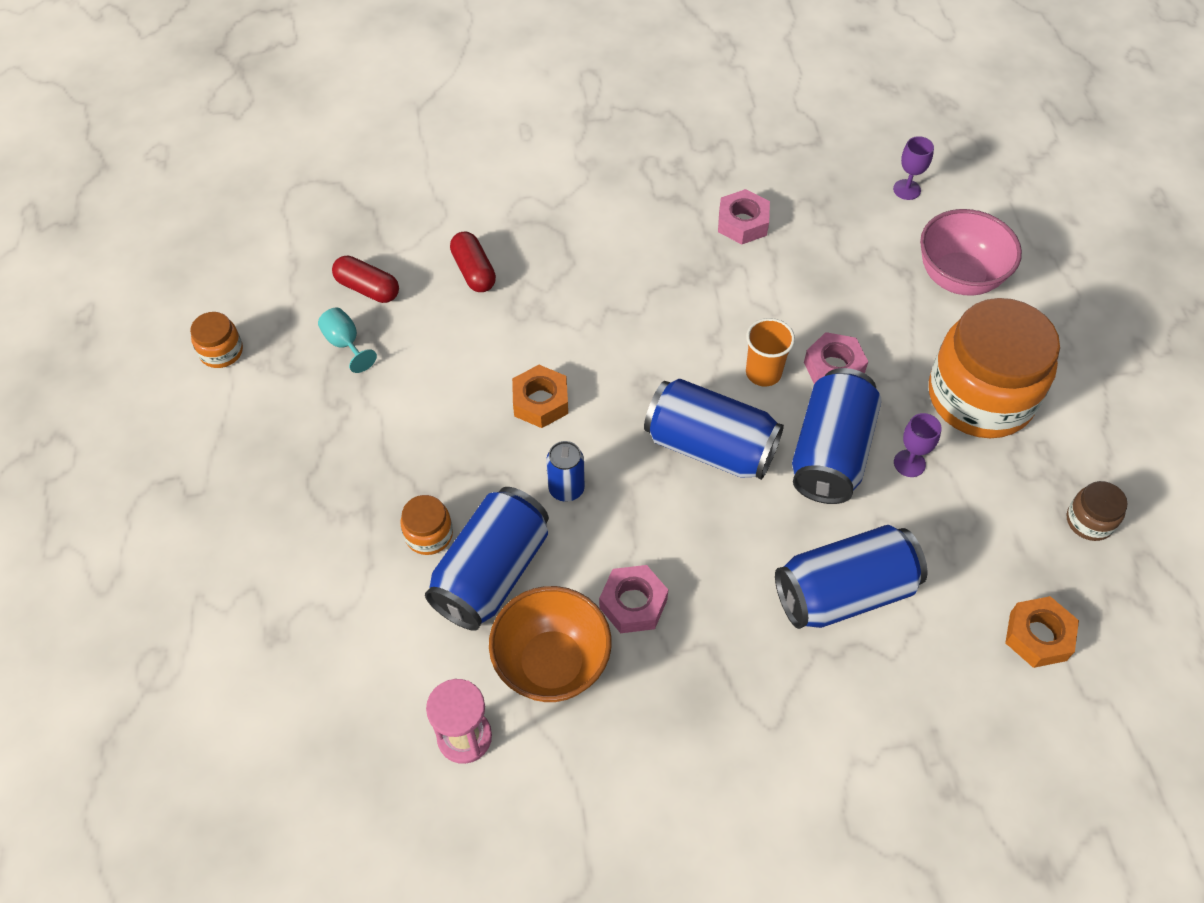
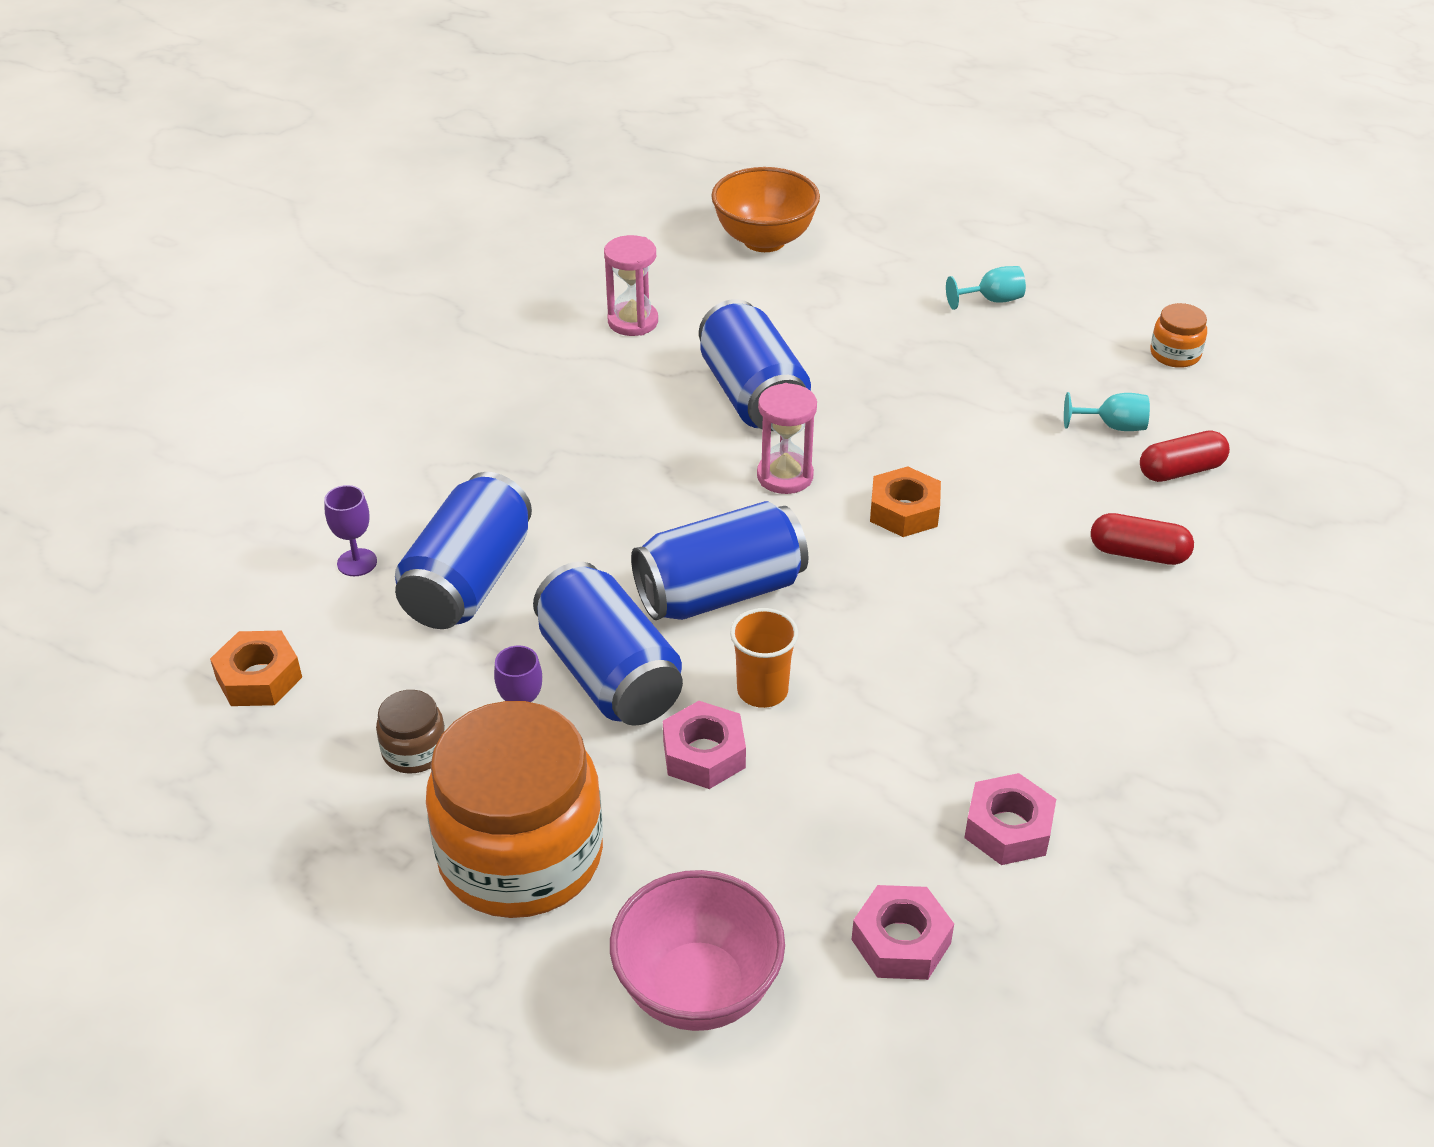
camera: 130 degrees right, 15 degrees down
(226, 498) = (992, 300): none -> turquoise goblet
(429, 535) = (831, 381): orange jar -> none
(552, 664) = (633, 386): orange bowl -> orange bowl (764, 240)
(566, 489) = (785, 476): blue can -> pink hourglass
(633, 603) = (626, 453): pink nut -> pink nut (901, 941)
(906, 189) = (905, 1067): purple goblet -> purple goblet (357, 562)
(1089, 521) = (286, 819): brown jar -> brown jar (414, 751)

